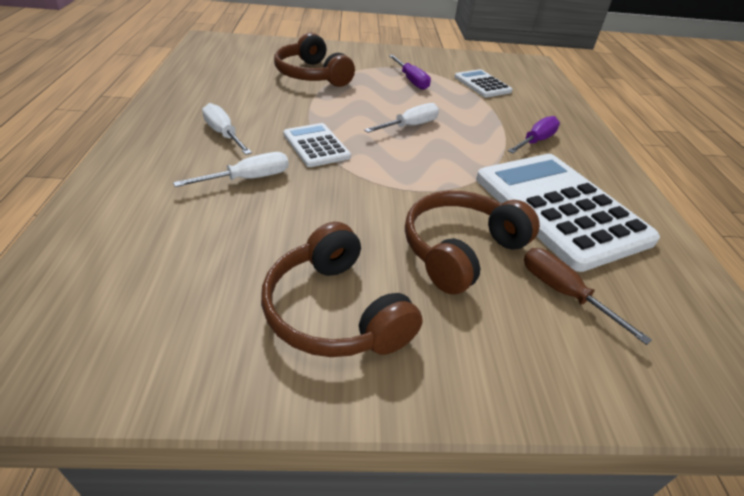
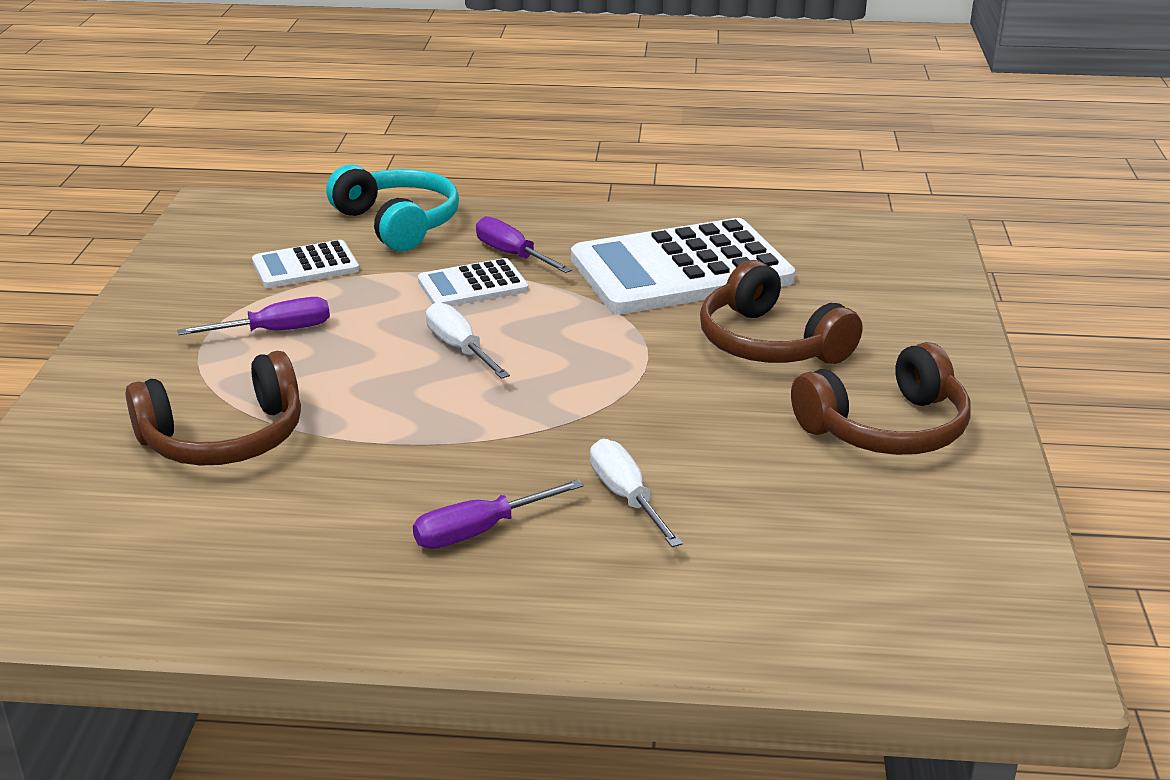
camera: 80 degrees left, 10 degrees down
(223, 134) = (479, 531): white screwdriver -> purple screwdriver
(316, 146) = (524, 436): white calculator -> white calculator (473, 285)
(550, 106) = (398, 223): none -> turquoise headphones
(563, 293) = (829, 296): brown screwdriver -> none

